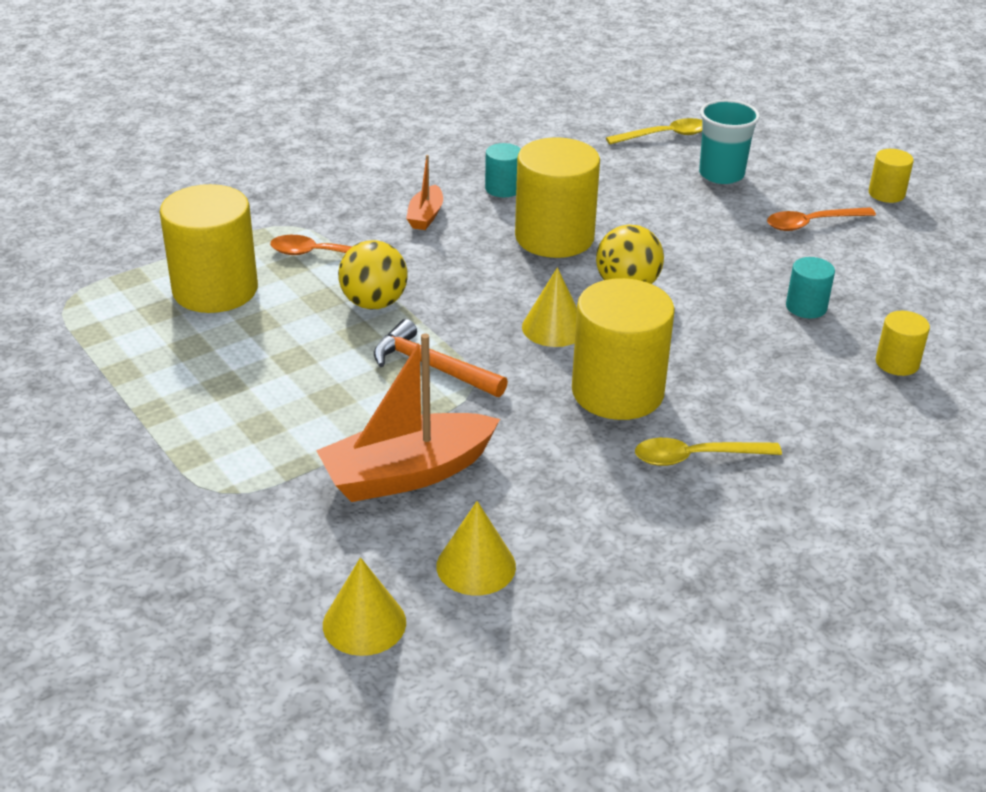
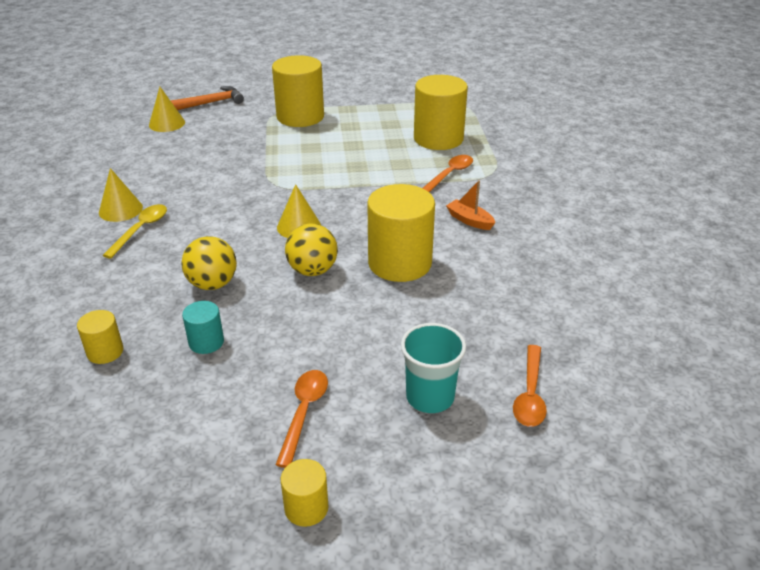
camera: 120 degrees right, 0 degrees up
(374, 303) = (382, 177): yellow ball -> yellow ball (212, 284)
(407, 473) = (235, 152): orange boat -> none
(432, 367) = (305, 178): orange hammer -> orange hammer (210, 103)
(476, 566) = (161, 151): yellow cone -> yellow cone (120, 209)
(503, 188) = (487, 264): turquoise cylinder -> none
(617, 392) = (219, 226): yellow cylinder -> yellow cylinder (300, 117)
(665, 136) = (530, 394): yellow spoon -> orange spoon

